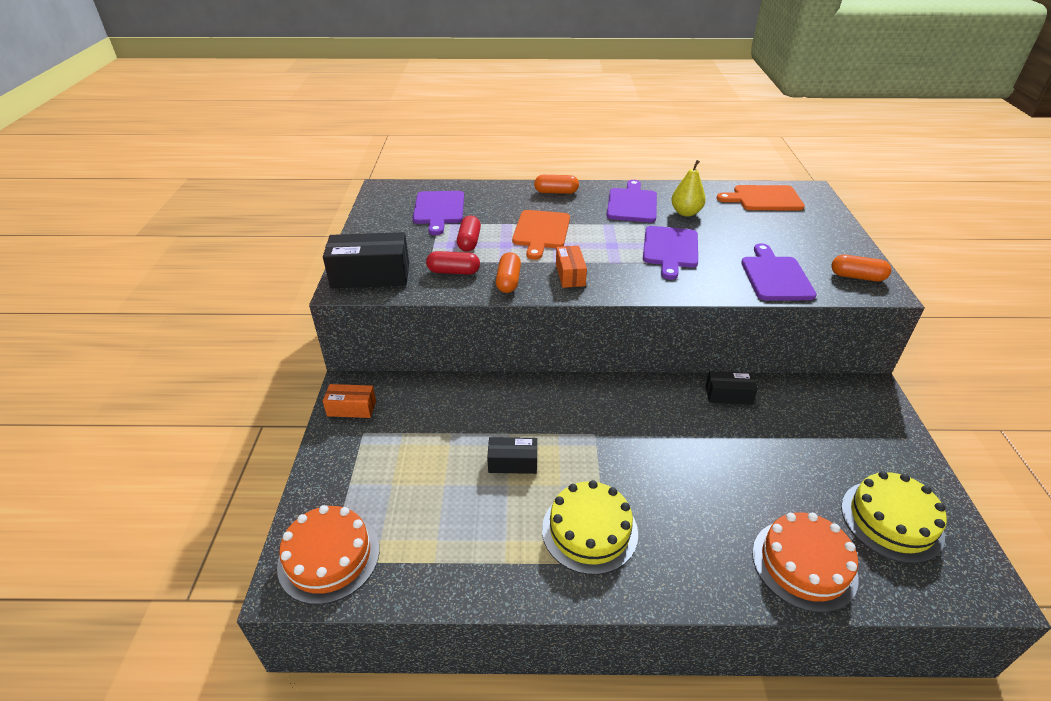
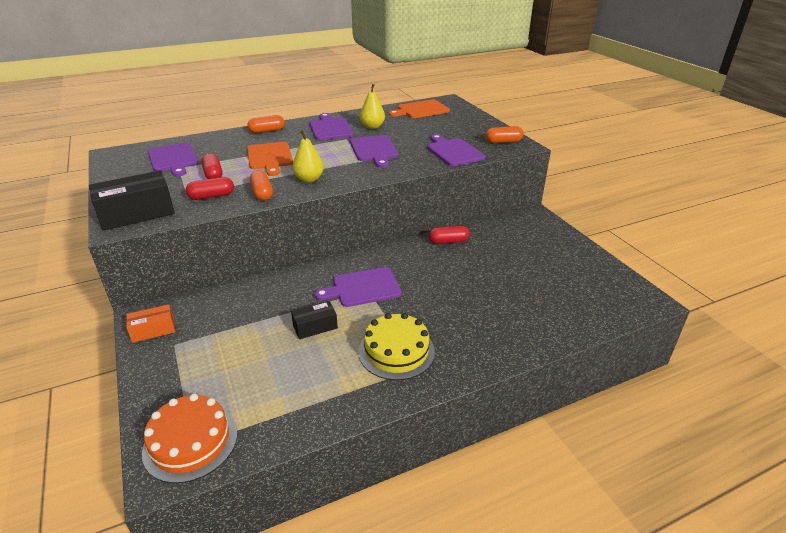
camera: 25 degrees left, 5 degrees down
(570, 275) = (309, 179): orange box -> yellow pear
(590, 428) = (363, 288): none -> purple cutting board
(728, 395) = (448, 241): black box -> red capsule
(804, 564) = (545, 324): orange cake -> none
(891, 520) = (582, 283): yellow cake -> none

